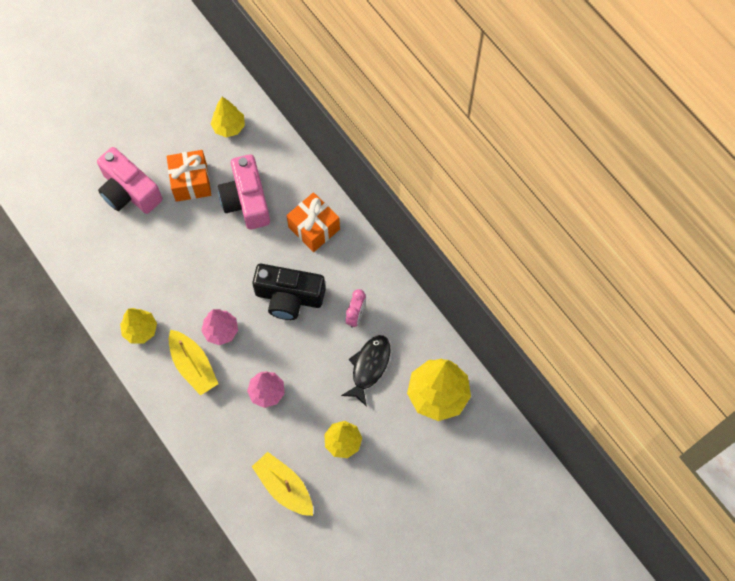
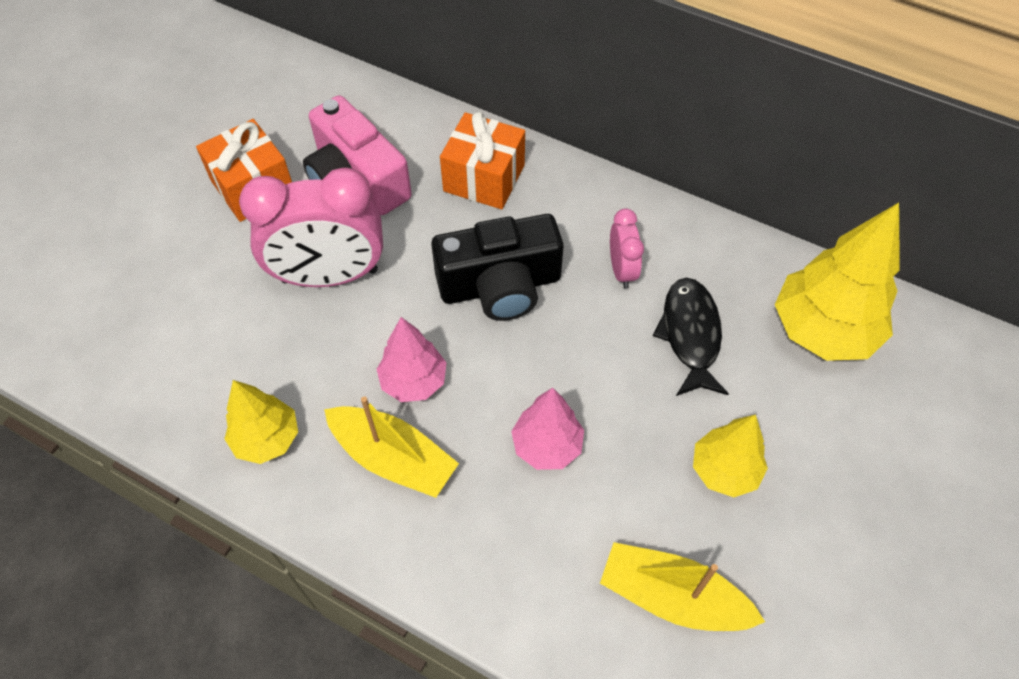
camera: 25 degrees left, 10 degrees down
(129, 191) = (152, 236): pink camera -> none
(207, 254) = (329, 276): none -> pink clock
(229, 127) = (279, 98): yellow tree -> none

